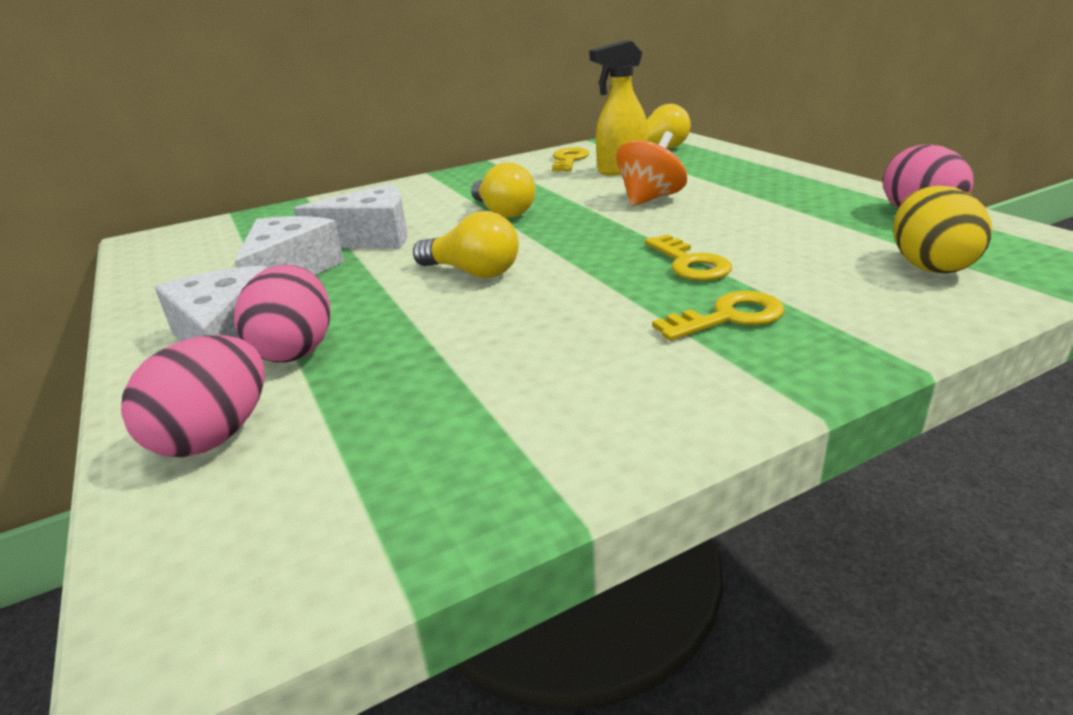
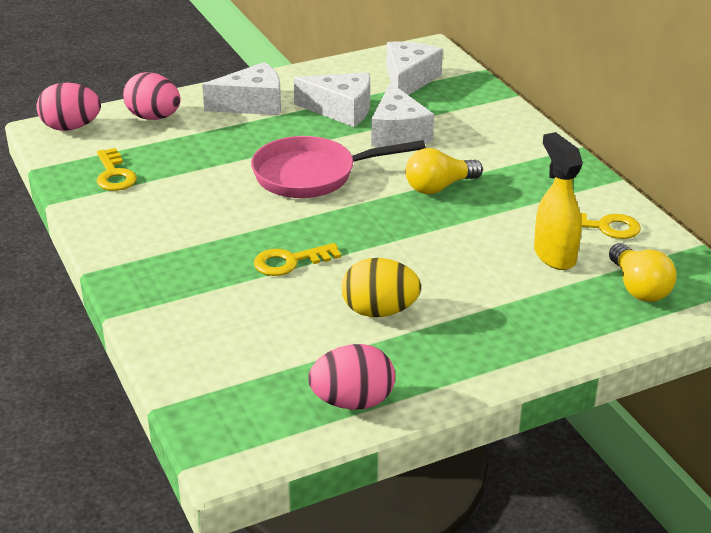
camera: 90 degrees right, 5 degrees up
(227, 243) = (409, 80): none -> white cheese
(296, 350) = (228, 126): pink egg -> pink egg (71, 127)
(473, 272) = (312, 175): yellow light bulb -> pink pan
(650, 199) = (450, 262): orange spinning top -> none
(728, 317) = (199, 263): yellow key -> yellow key (114, 175)
(929, 266) = (239, 366): yellow egg -> yellow egg (379, 311)

